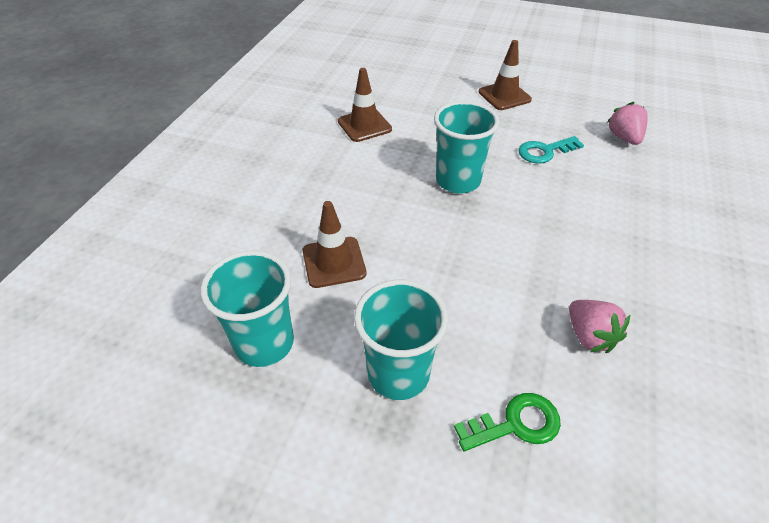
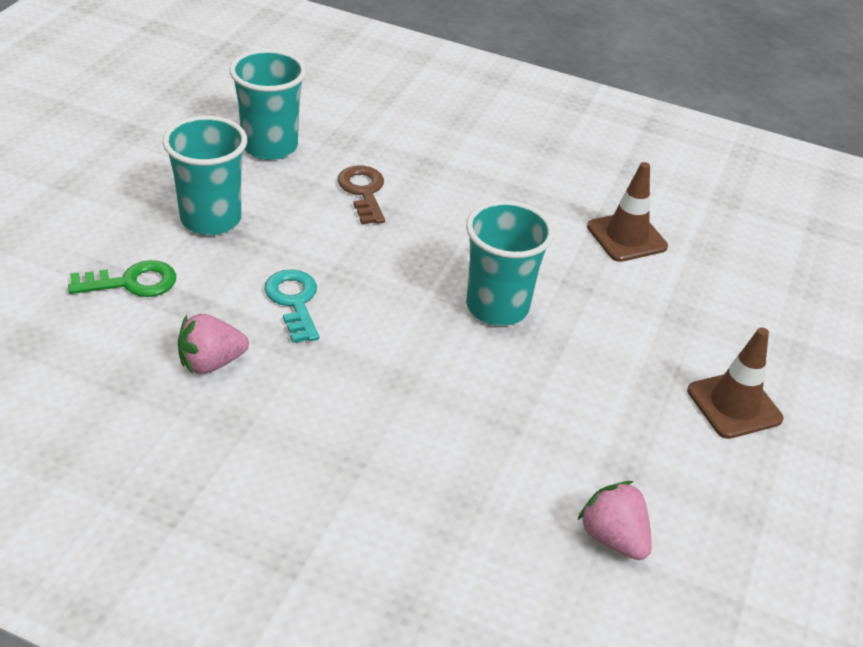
camera: 90 degrees right, 5 degrees down
(334, 262) = (363, 192): brown traffic cone -> brown key
(515, 424) = (132, 282): green key -> green key turned 90 degrees counterclockwise
(545, 151) = (568, 417): turquoise key -> turquoise key (294, 301)
(624, 138) = (613, 538): pink strawberry -> pink strawberry turned 120 degrees counterclockwise

